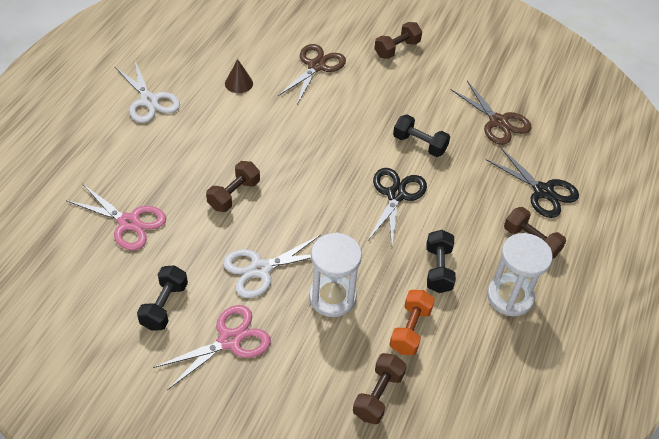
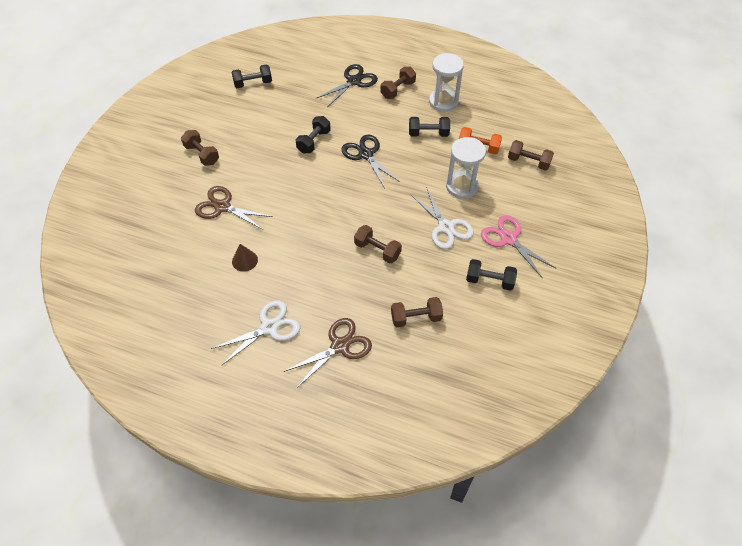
camera: 90 degrees left, 5 degrees up
(128, 222) = (416, 318): pink scissors -> brown dumbbell
(396, 195) = (366, 154): black scissors -> black scissors turned 45 degrees clockwise
(498, 122) = (288, 99): brown scissors -> brown scissors (340, 346)
(524, 90) = (253, 83): none -> black dumbbell

